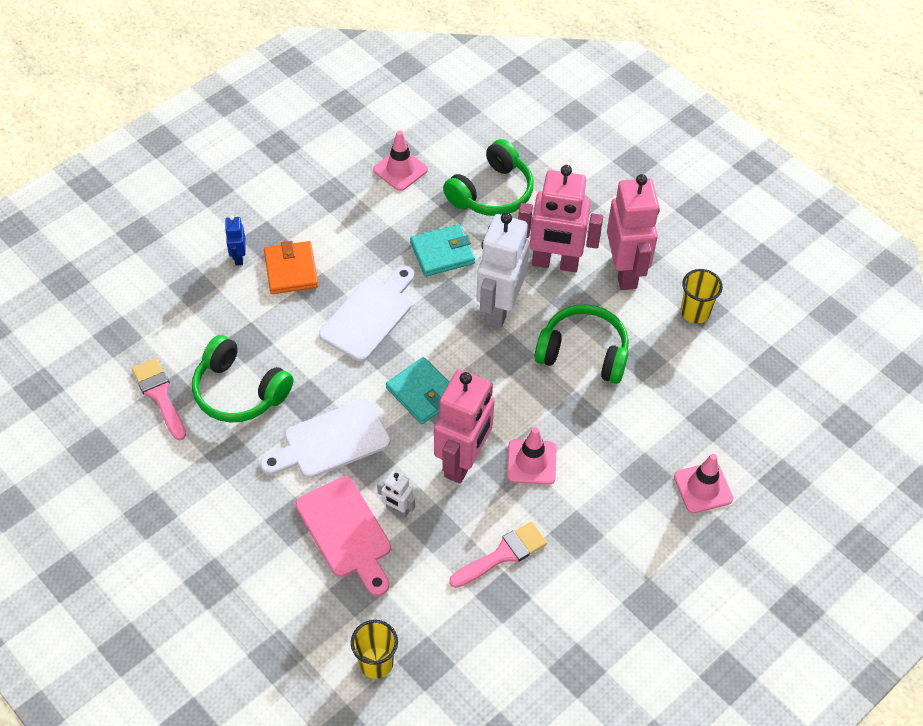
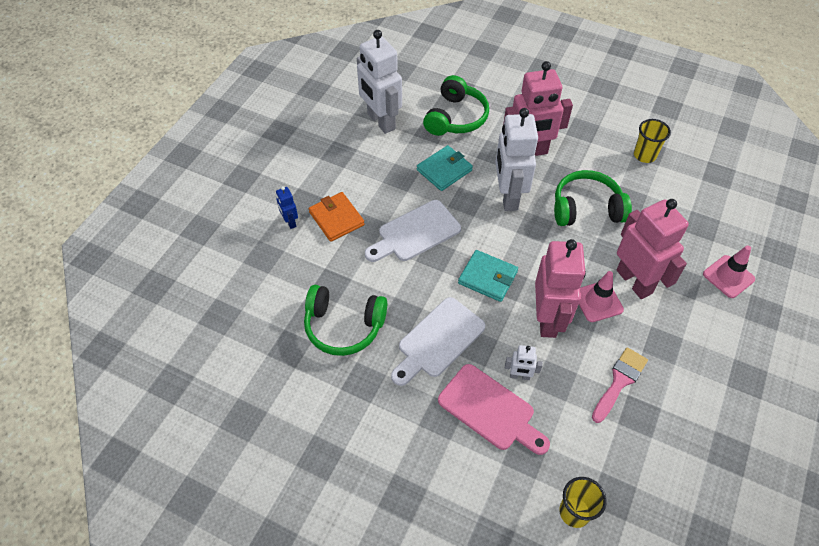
camera: 20 degrees left, 0 degrees up
(159, 395) = (279, 352): pink brush -> none
(369, 315) = (415, 233): white cutting board -> white cutting board turned 135 degrees counterclockwise
(400, 170) = (381, 121): pink traffic cone -> white robot
(625, 271) = (580, 143): pink robot -> pink robot (634, 281)

